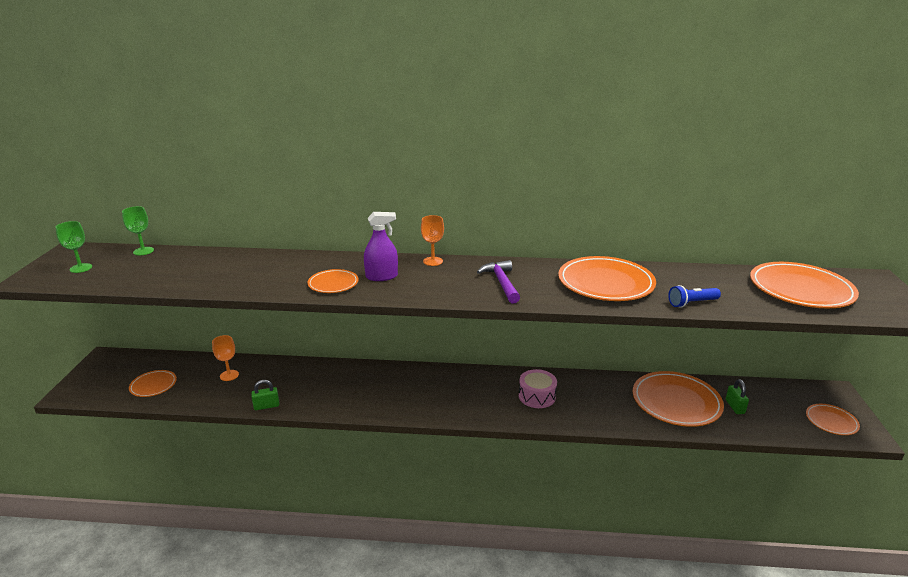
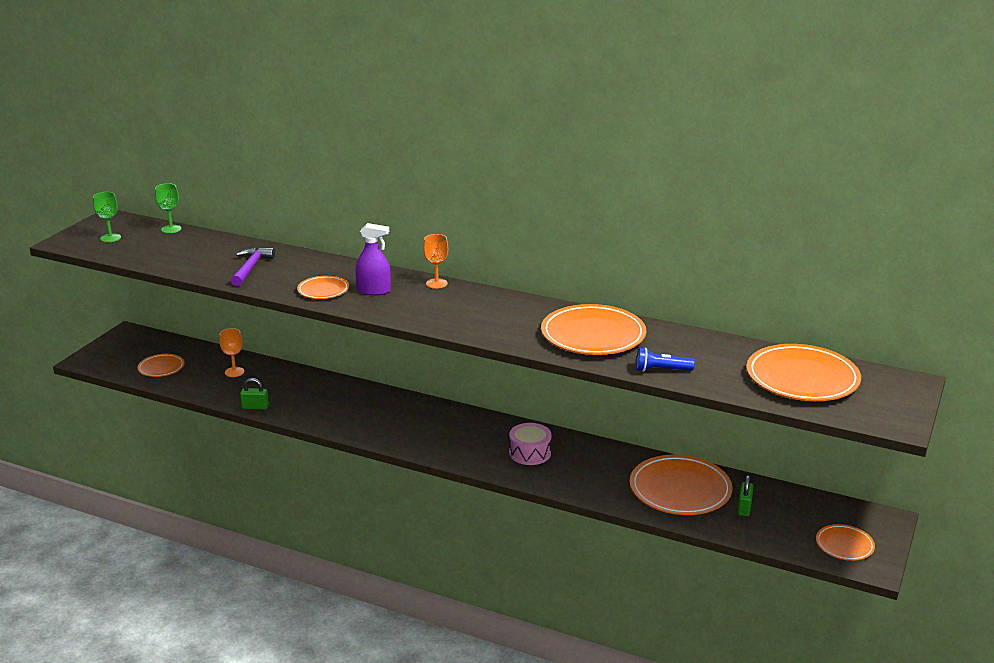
camera: 20 degrees right, 0 degrees up
(501, 283) = (486, 316): purple hammer -> purple hammer (251, 268)

